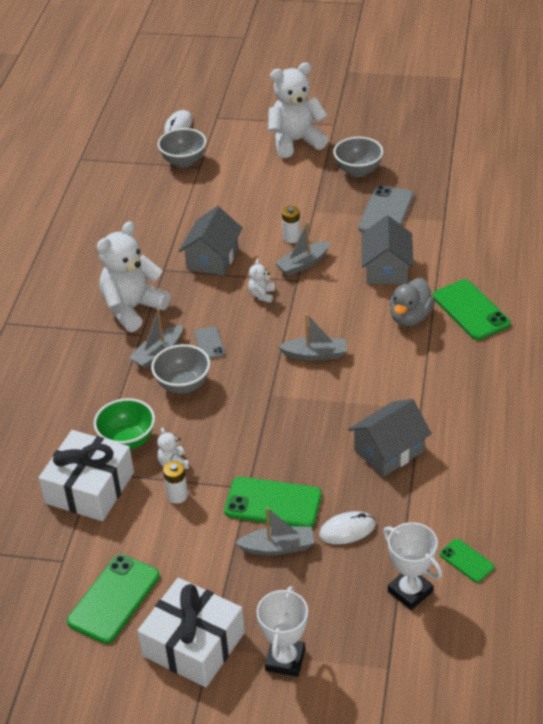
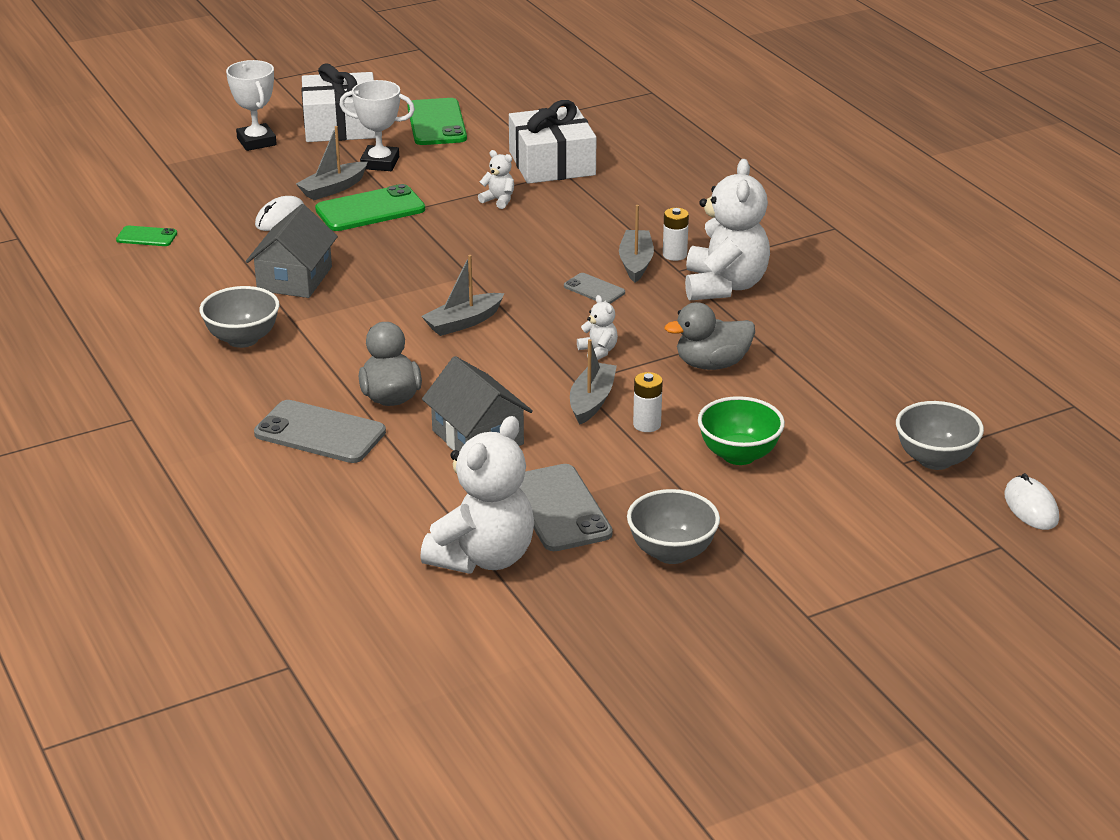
camera: 140 degrees right, 10 degrees down
(127, 440) = (565, 198): green bowl -> green bowl (739, 455)
(177, 495) = (466, 185): white battery -> white battery (674, 255)
(183, 385) = (571, 250): grey bowl -> grey bowl (242, 339)
(212, 258) = (712, 364): grey house -> grey duck
(295, 141) = (825, 559): white teddy bear -> white teddy bear (483, 557)
(410, 591) = (184, 204): white trophy -> white trophy (380, 163)
(470, 310) = (320, 433): green phone -> grey phone

